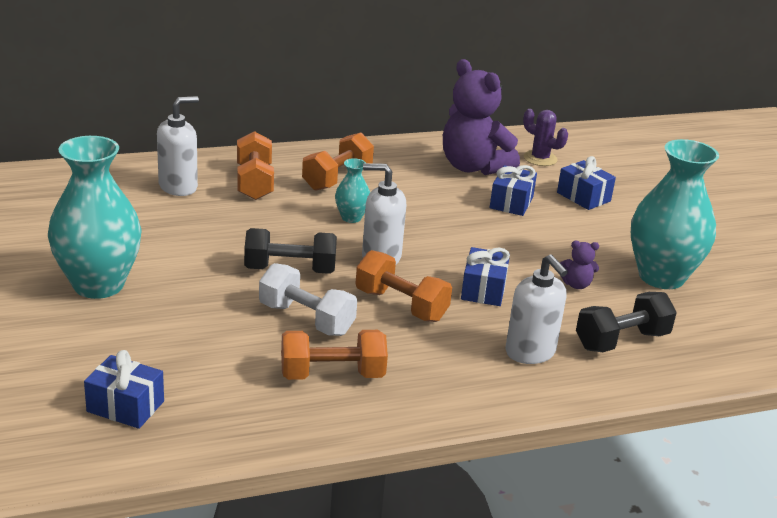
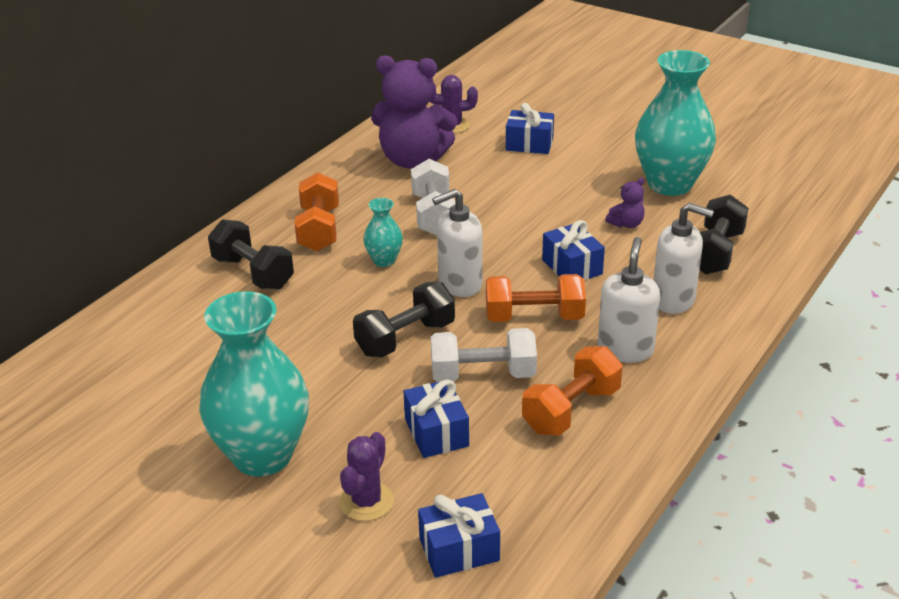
camera: 35 degrees left, 5 degrees up
(116, 345) = (366, 501): none -> purple cactus
(178, 187) = (189, 316): white soap dispenser -> white soap dispenser (625, 349)
(254, 183) = (253, 273): orange dumbbell -> black dumbbell
(432, 207) = (433, 215): none -> white dumbbell
(511, 202) = (486, 177): blue gift -> blue gift (436, 432)

